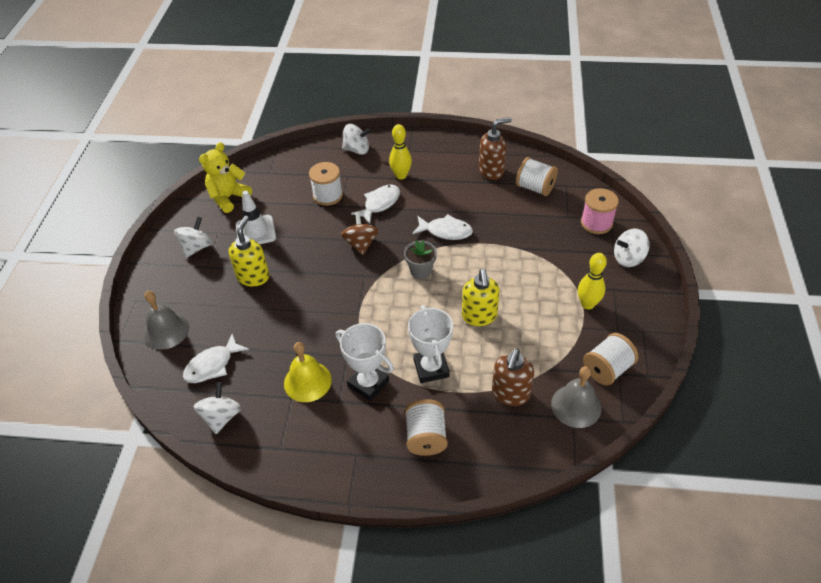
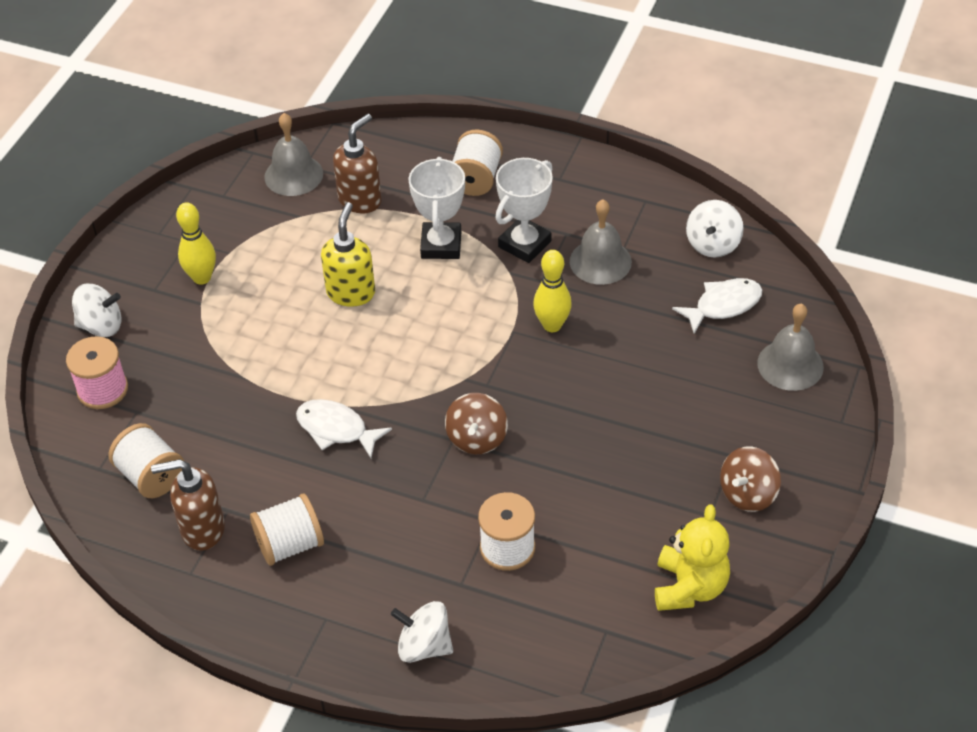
camera: 165 degrees left, 0 degrees up
(197, 247) = (748, 494): white spinning top -> brown spinning top
(228, 198) = (689, 587): yellow teddy bear -> yellow teddy bear turned 45 degrees counterclockwise
(253, 276) = (657, 420): yellow soap dispenser -> none
(256, 231) = (645, 502): white traffic cone -> none
(307, 381) = (600, 261): yellow bell -> grey bell
(368, 383) = (524, 244): white trophy -> white trophy turned 75 degrees clockwise
(380, 204) = (422, 507): white fish -> none
(401, 175) = (364, 560): yellow bowling pin -> yellow bowling pin (552, 325)
(421, 271) = (402, 373): grey flower pot -> none
(607, 369) = (233, 202): white spool -> white spool (290, 544)

